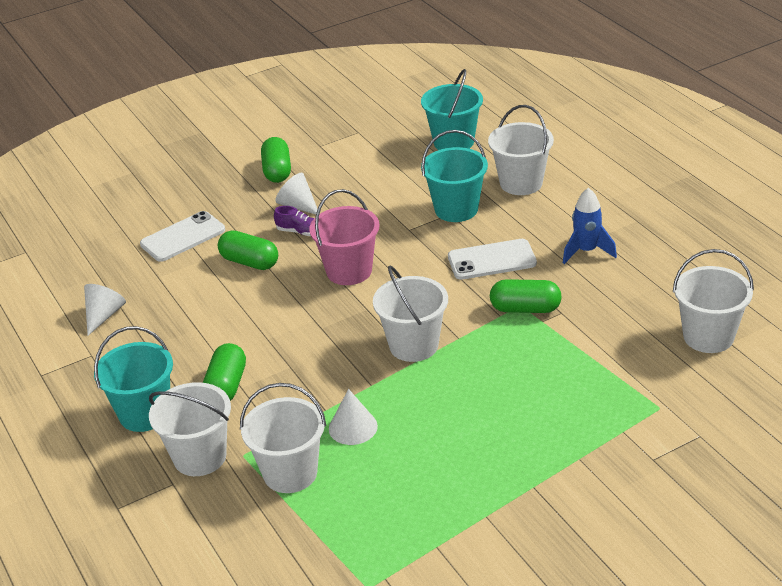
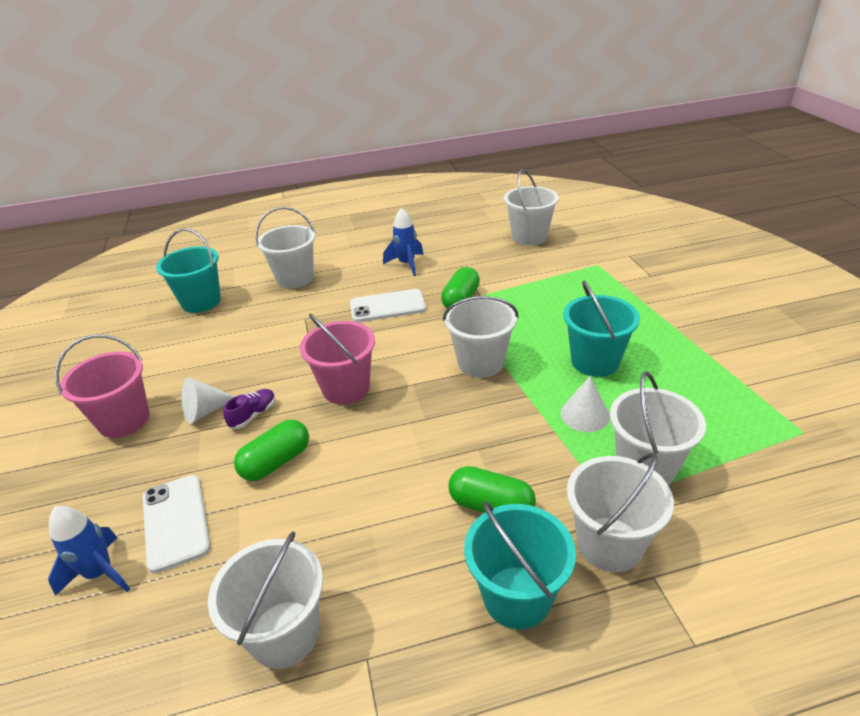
camera: 75 degrees left, 0 degrees up
(104, 315) = (284, 633): white cone -> white bucket
(137, 224) = (100, 573): none -> blue rocket
(277, 171) = (124, 420): green capsule -> pink bucket
(456, 209) = (302, 314): turquoise bucket -> turquoise bucket (595, 361)
(492, 260) = (387, 306): white phone -> white phone turned 75 degrees clockwise

